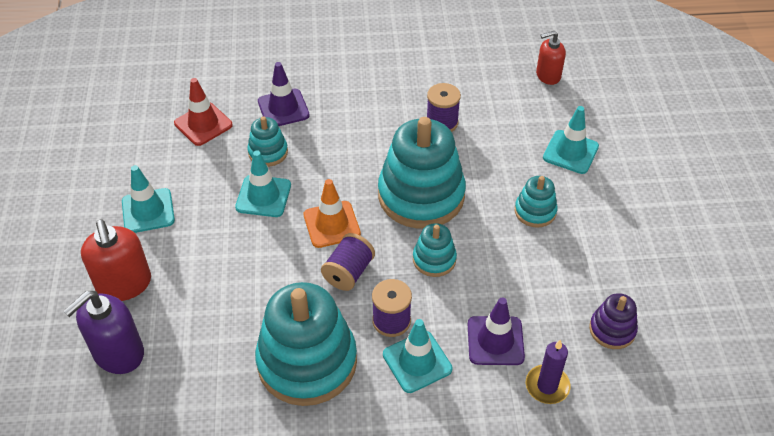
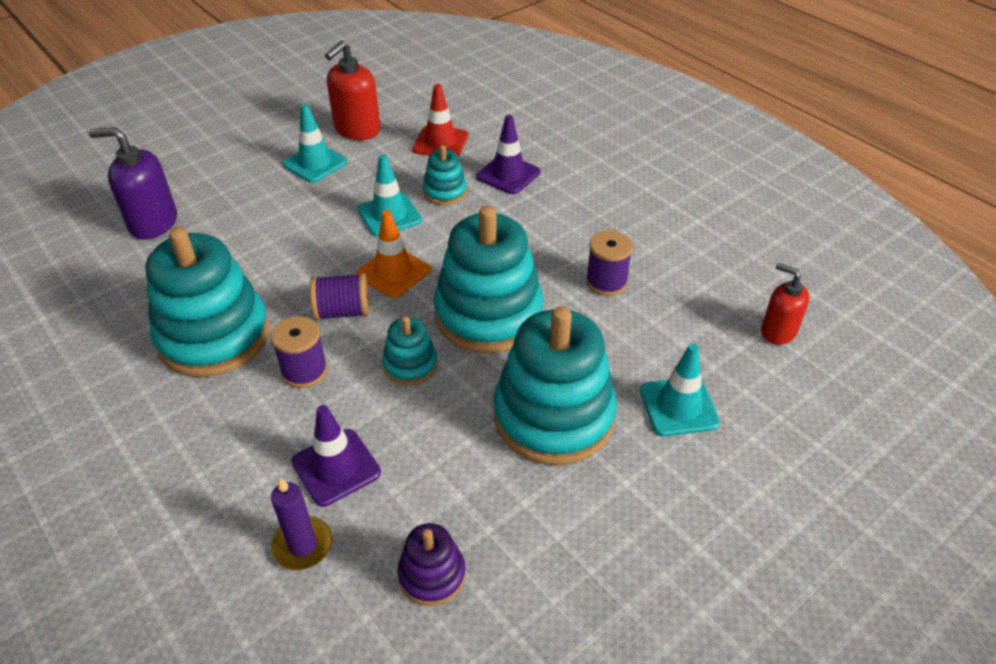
camera: 55 degrees right, 5 degrees down
(124, 284) = (227, 191): red soap dispenser -> red soap dispenser (357, 130)
(417, 362) = (264, 415): turquoise traffic cone -> none
(535, 211) = (553, 416): turquoise stacking toy -> turquoise stacking toy, size x2.10

